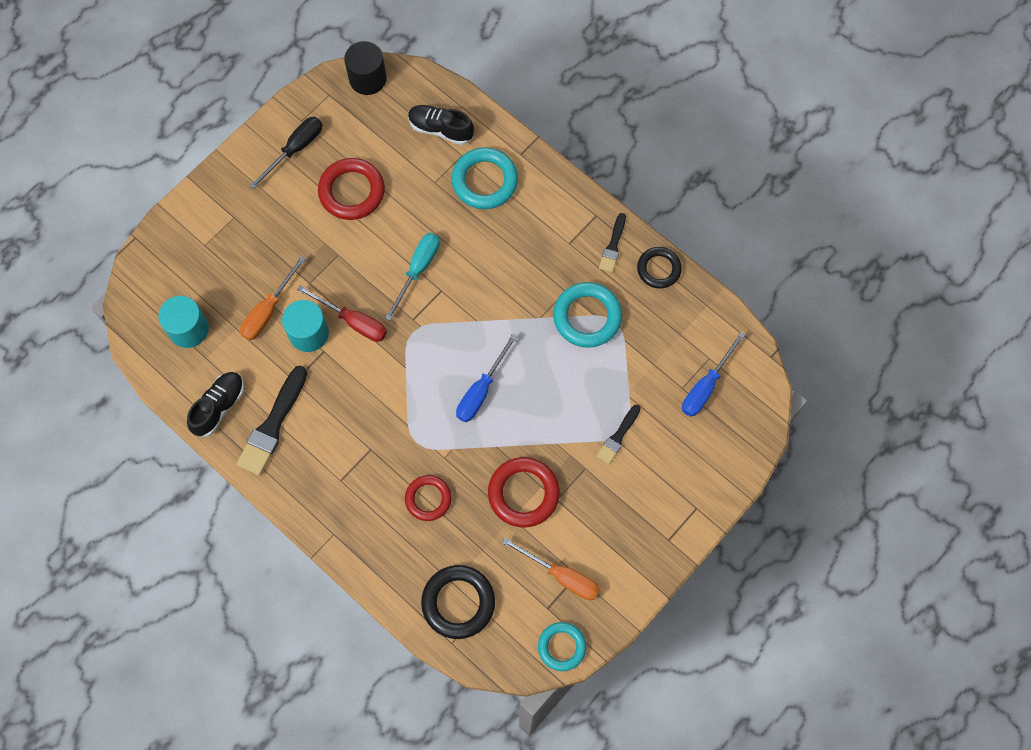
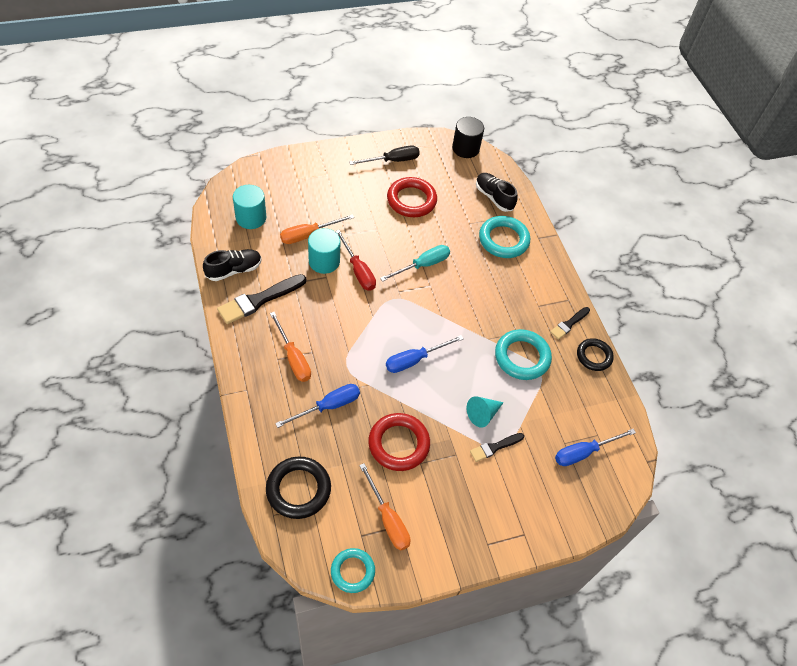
camera: 25 degrees right, 15 degrees down
(356, 468) = (293, 358): none -> orange screwdriver
(428, 499) = (328, 406): red ring -> blue screwdriver
(585, 408) = (482, 414): none -> turquoise cone

